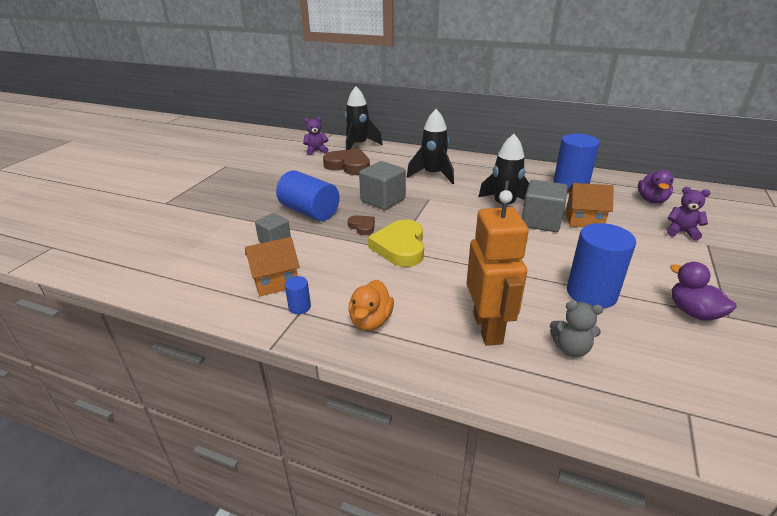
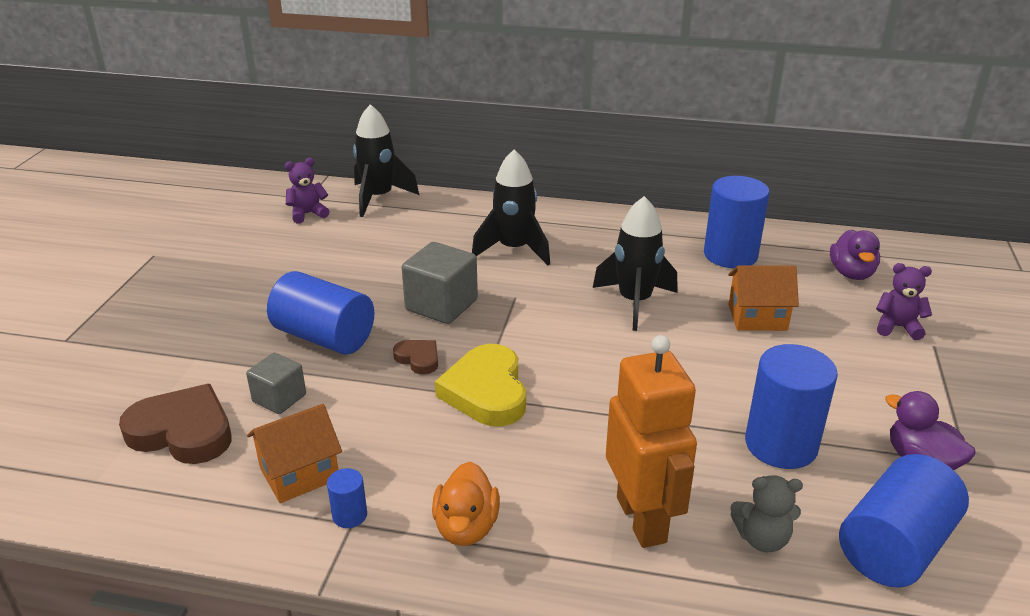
camera: 10 degrees left, 0 degrees up
(348, 165) = (370, 240): brown heart -> brown heart (183, 431)
(541, 221) = (694, 325): grey cube -> none
(669, 364) = (894, 546): none -> blue cylinder

